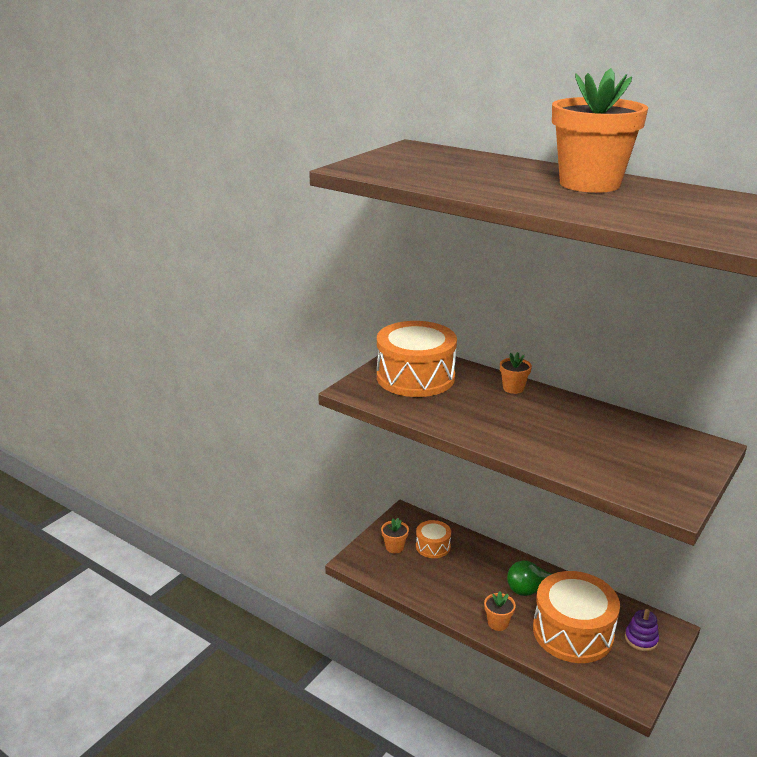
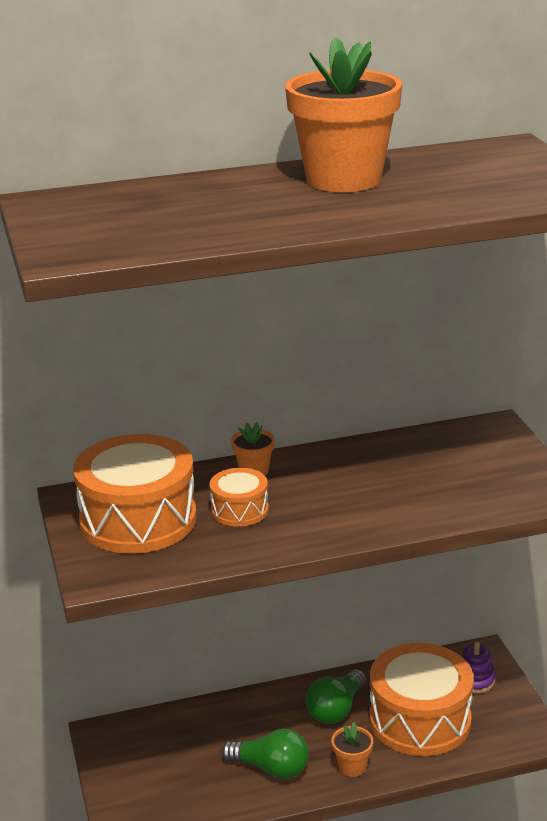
camera: 50 degrees left, 0 degrees up
(394, 547) = (145, 777): orange flower pot -> none
(433, 546) = (183, 743): orange drum -> orange drum (239, 510)
(456, 590) = (271, 768): none -> green light bulb

